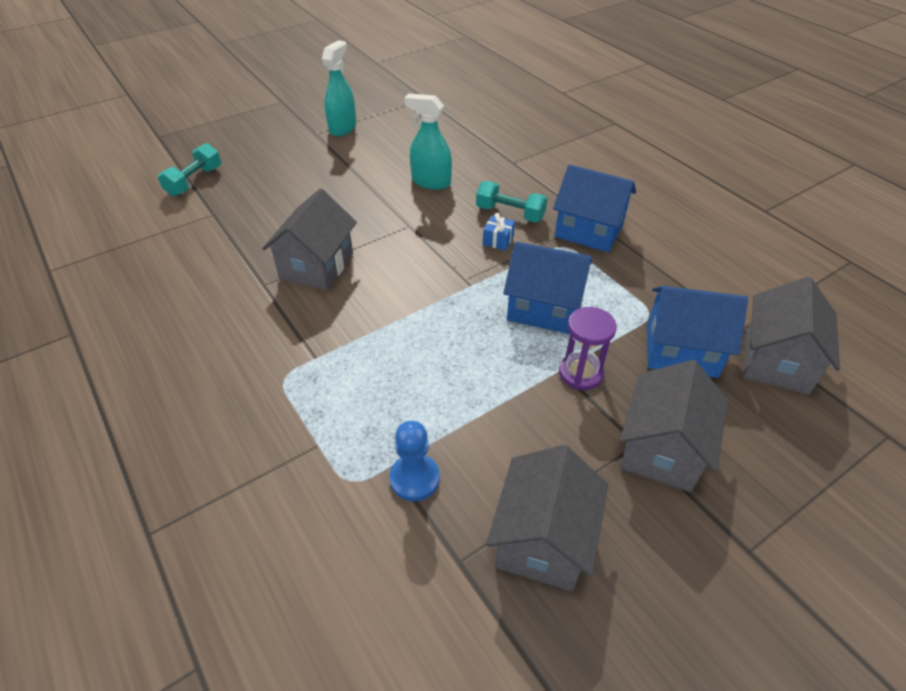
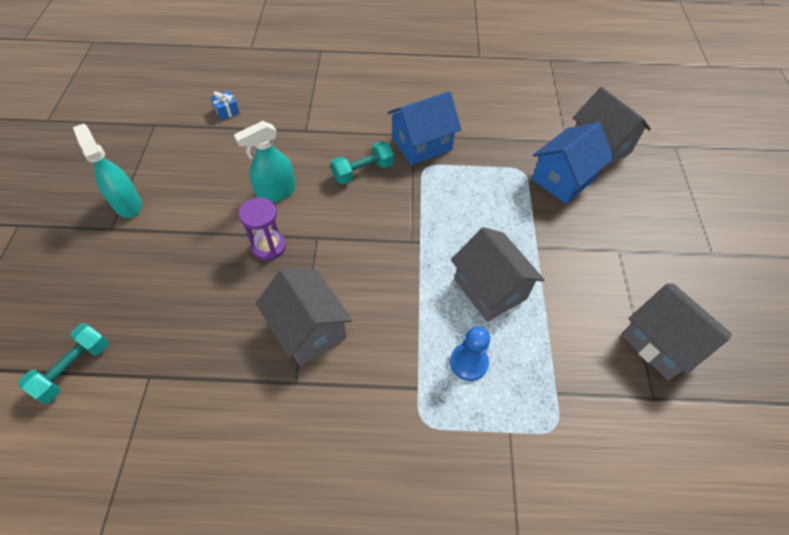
camera: 55 degrees left, 10 degrees up
(194, 181) = (74, 368): turquoise dumbbell -> turquoise dumbbell turned 60 degrees clockwise
(414, 478) = (576, 386): blue pawn -> blue pawn (468, 362)
(498, 240) = (386, 197): blue gift -> blue gift (227, 111)
(544, 308) = (476, 218): blue house -> none
(580, 373) = (547, 238): purple hourglass -> purple hourglass (269, 246)
(662, 449) = (629, 242): grey house -> grey house (490, 289)

